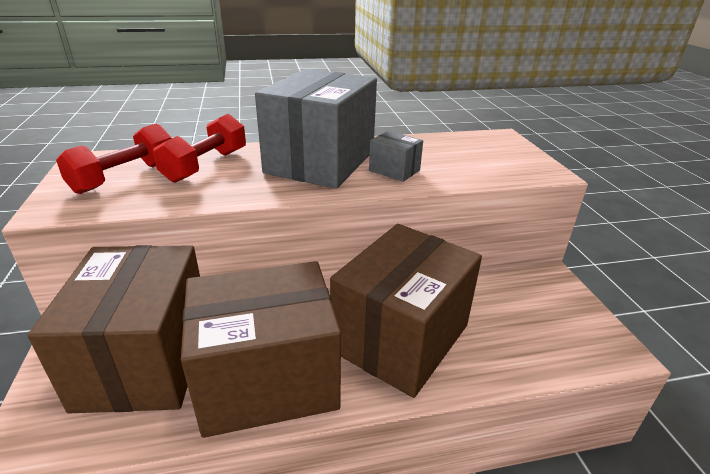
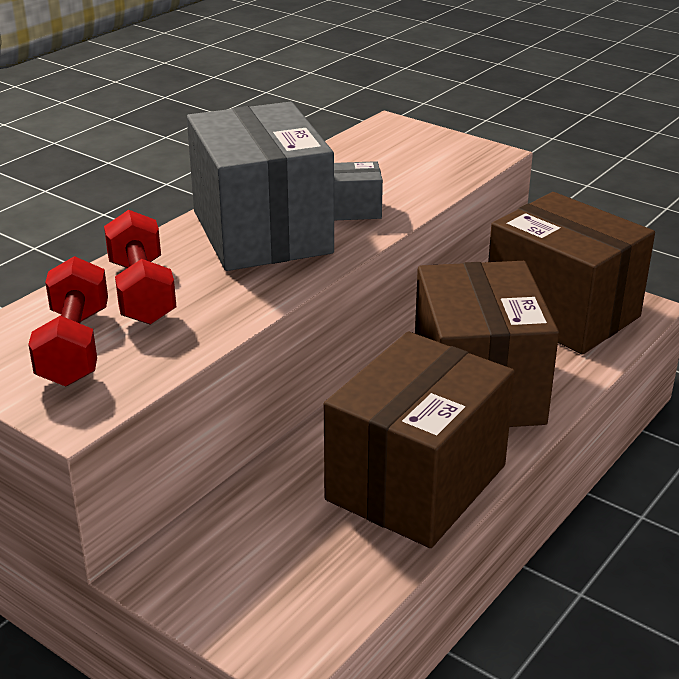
camera: 40 degrees left, 0 degrees up
(146, 360) = (278, 538): brown box -> brown box (562, 312)

